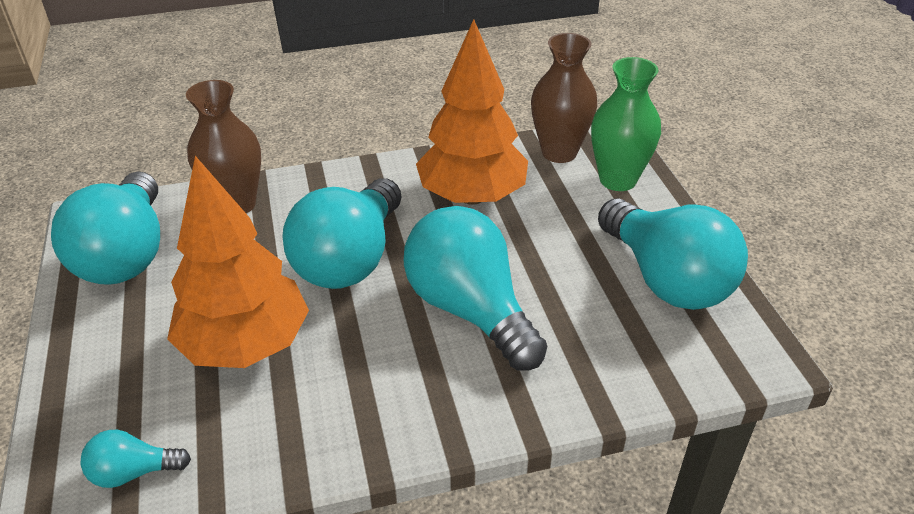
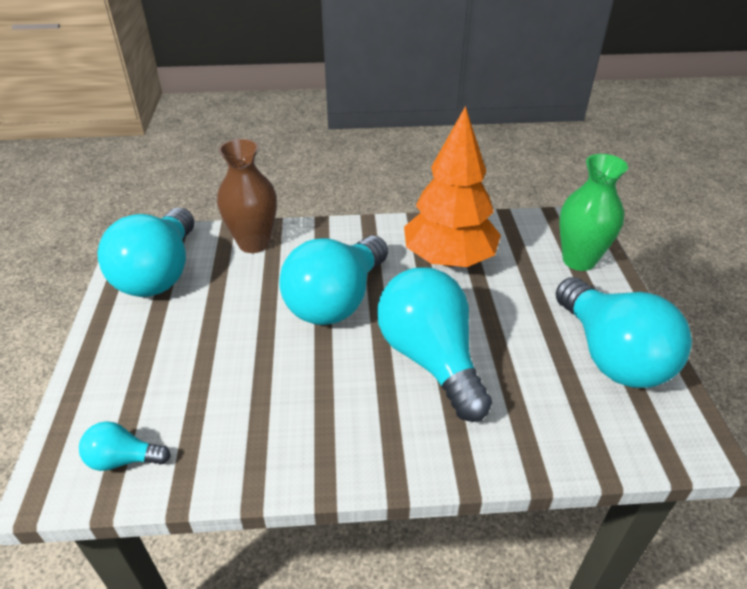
camera: 10 degrees right, 0 degrees up
(246, 345) = (237, 362): orange tree -> none
(559, 152) = (530, 231): brown vase -> none

